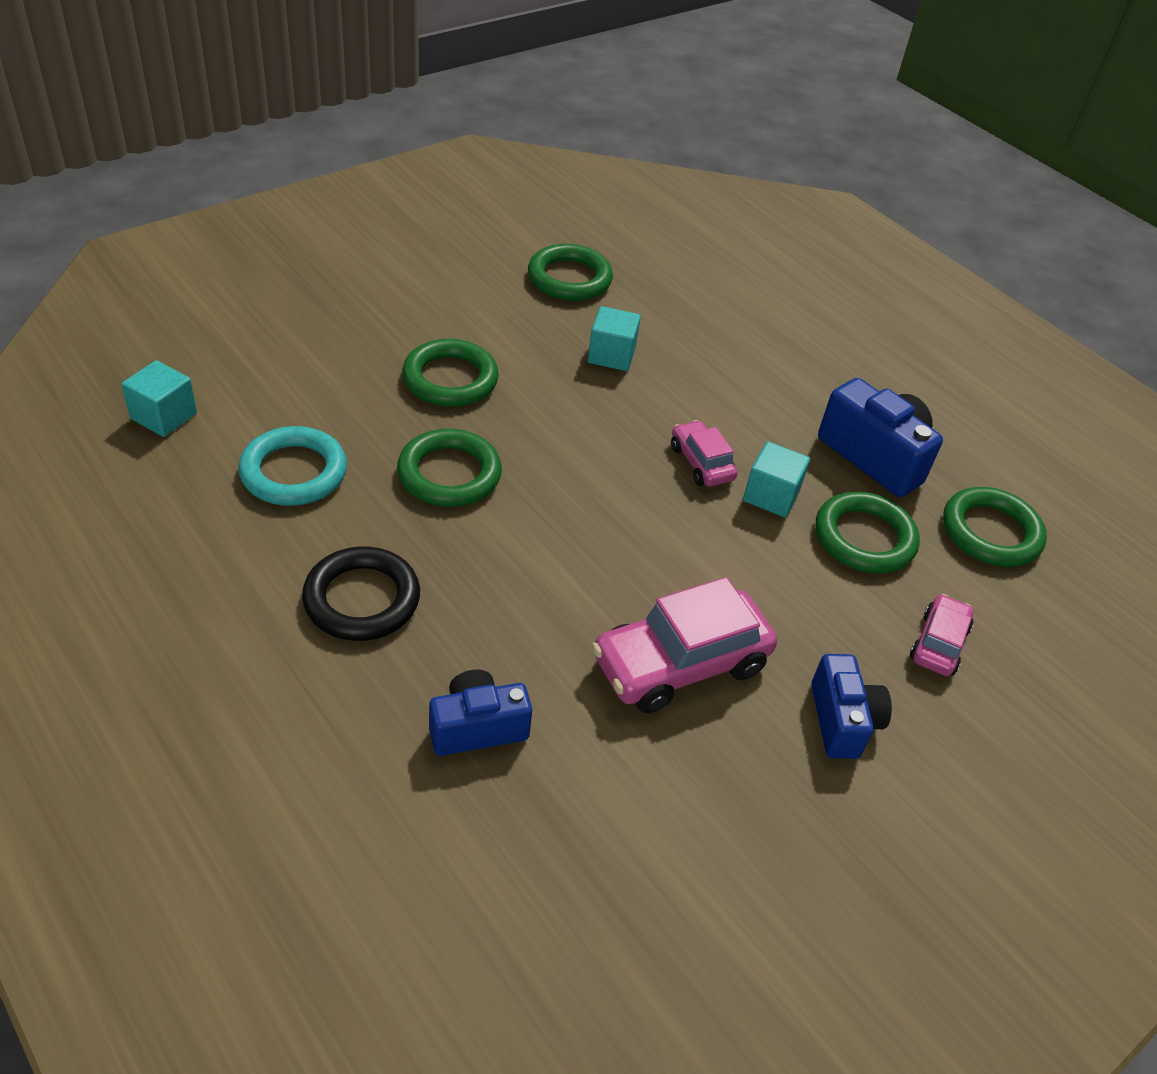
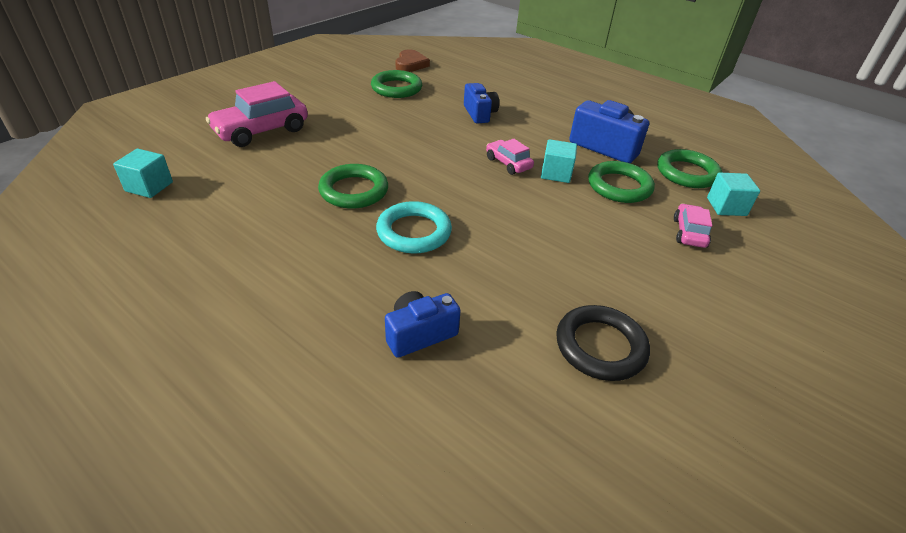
camera: 10 degrees left, 5 degrees down
(294, 472) = (248, 204): turquoise ring -> turquoise ring (414, 232)
(362, 599) = (314, 270): black ring -> black ring (600, 346)
(450, 379) = (339, 143): green ring -> none
(608, 228) = (410, 64): none -> brown heart
(611, 355) = (434, 119): turquoise cube -> turquoise cube (726, 207)
(680, 664) = (541, 271): pink car -> pink car (261, 131)
(842, 721) = (655, 284): blue camera -> blue camera (479, 114)

